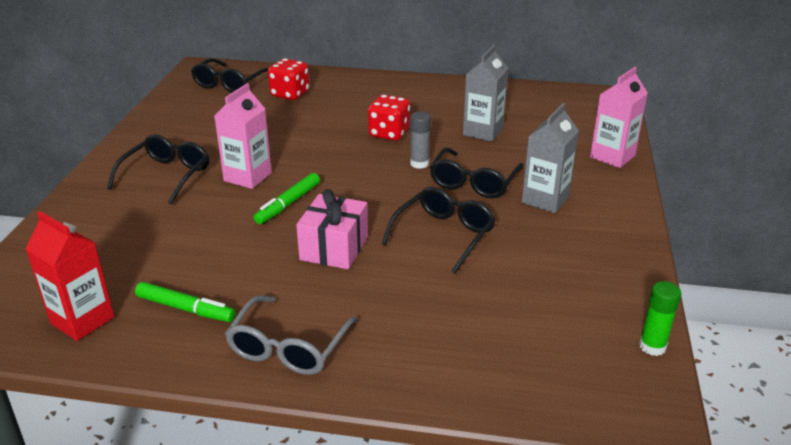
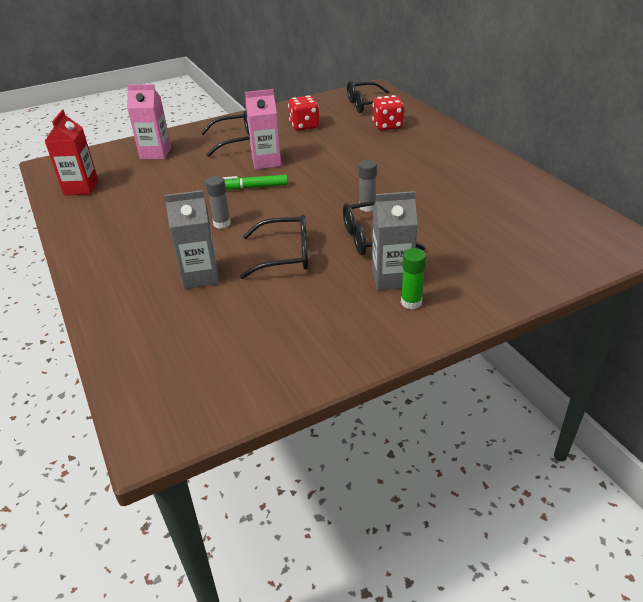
camera: 55 degrees right, 5 degrees up
(185, 309) = (115, 208): green marker -> none
(288, 347) = (107, 255): grey glasses -> none
(334, 248) = (222, 224): pink gift -> grey glue stick
(389, 133) = (391, 179): red dice -> red dice (304, 126)
(483, 132) = (456, 211): grey carton -> grey carton (200, 276)
(612, 156) = (516, 285): pink carton -> pink carton (155, 153)
(652, 346) = (239, 407): green glue stick -> green glue stick (411, 302)

